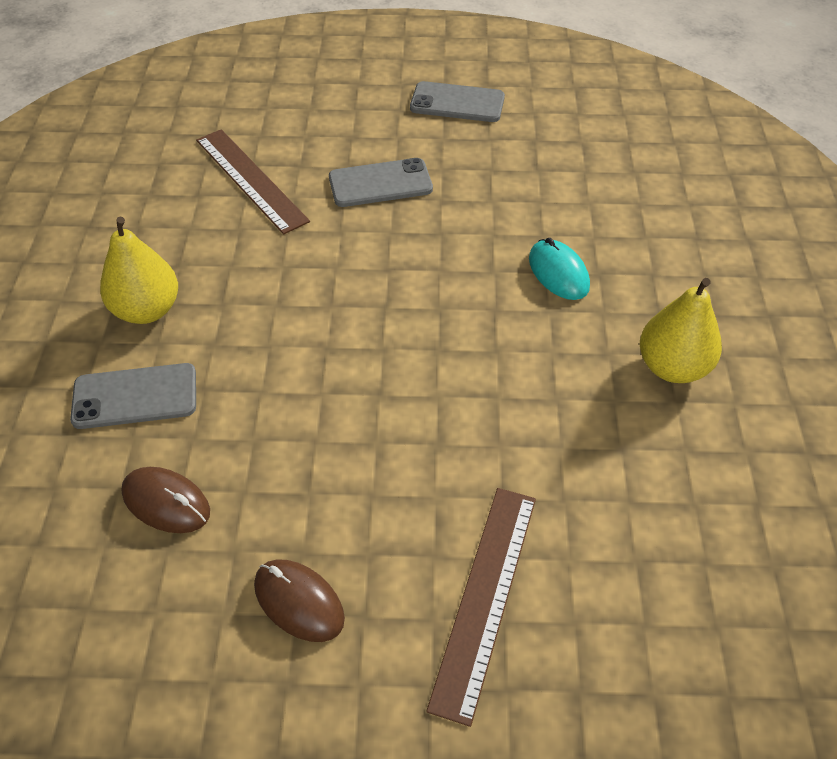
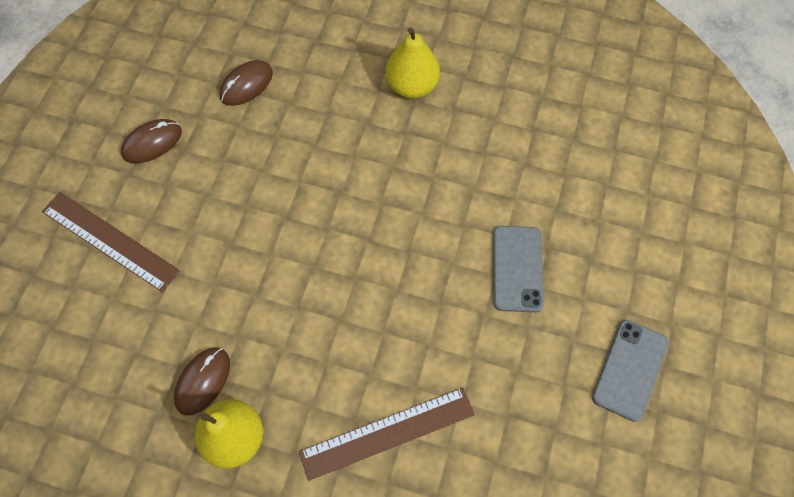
camera: 105 degrees right, 15 degrees up
(135, 396) = (335, 74): grey phone -> none
(251, 180) = (544, 169): brown ruler -> brown ruler (387, 433)
(558, 273) = (365, 385): turquoise mouse -> none
(627, 417) = (202, 381): none -> brown mouse

